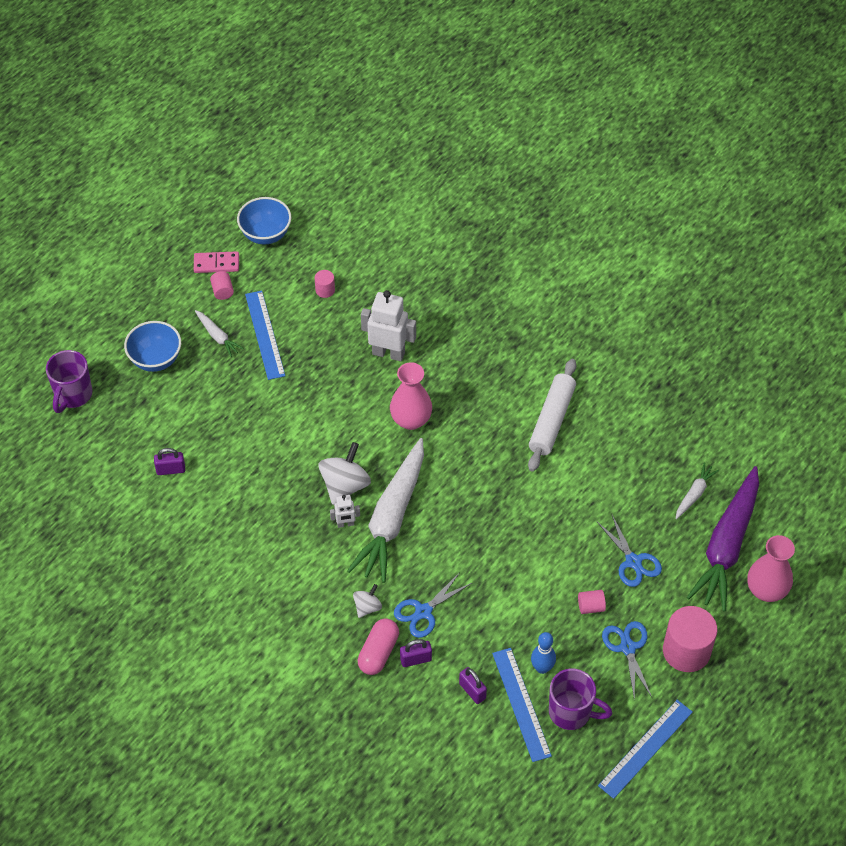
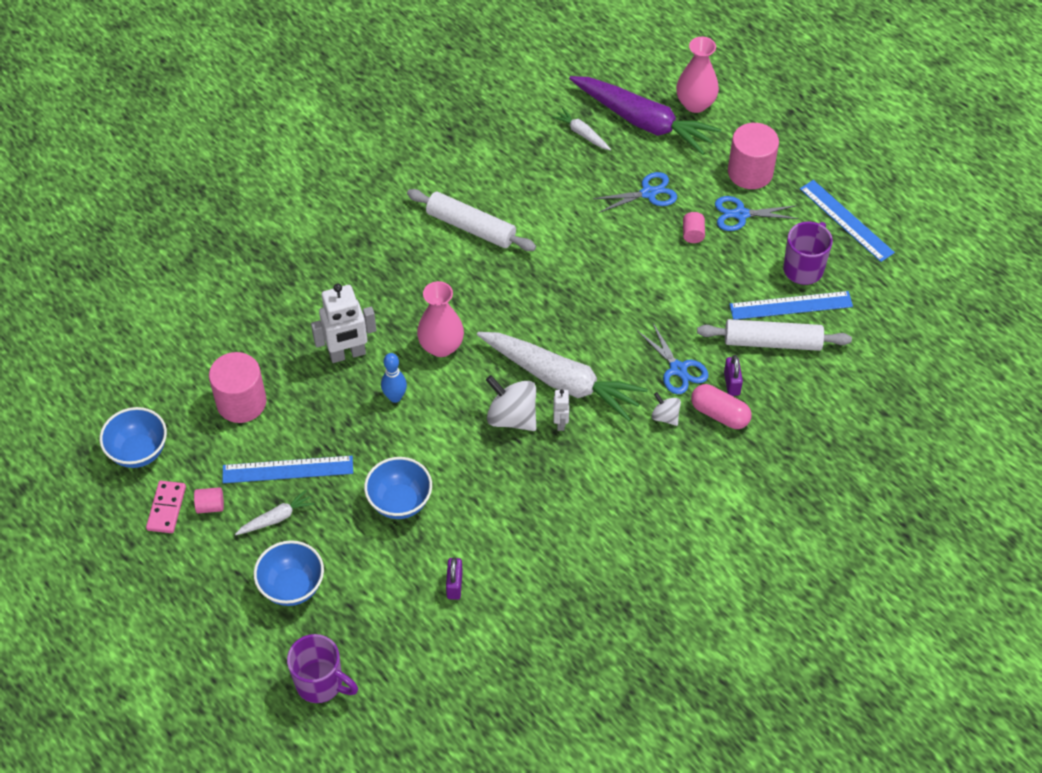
camera: 80 degrees left, 0 degrees up
(245, 417) = (400, 502): none -> blue bowl
(325, 290) = (241, 402): pink cylinder -> pink cylinder, size x2.17
(388, 353) = (347, 354): white robot -> white robot turned 135 degrees counterclockwise
(472, 691) = (772, 342): purple padlock -> white rolling pin
(542, 668) = (754, 283): blue bowling pin -> blue bowling pin (395, 397)

